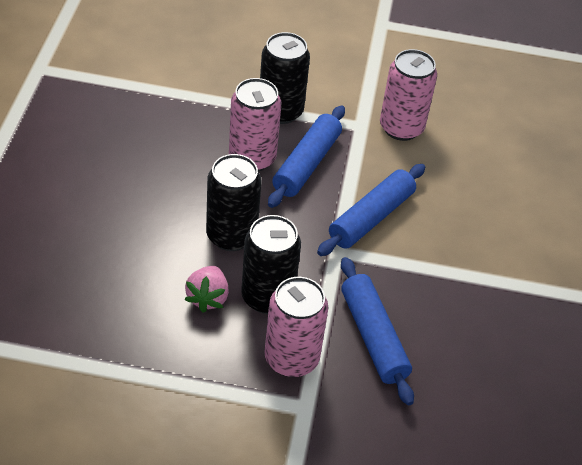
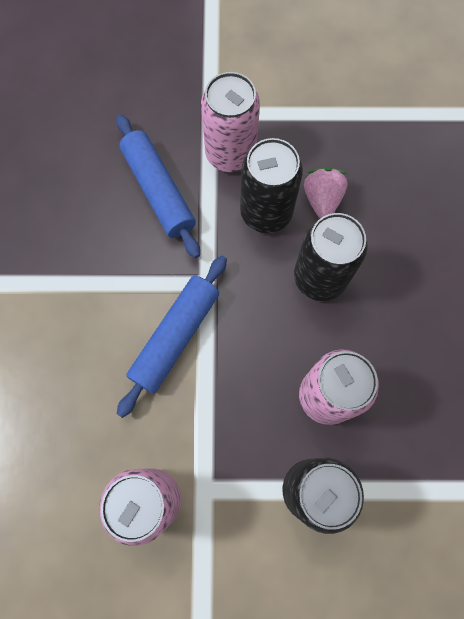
camera: 175 degrees right, 25 degrees up
(306, 164) = (261, 402): blue rolling pin -> none

